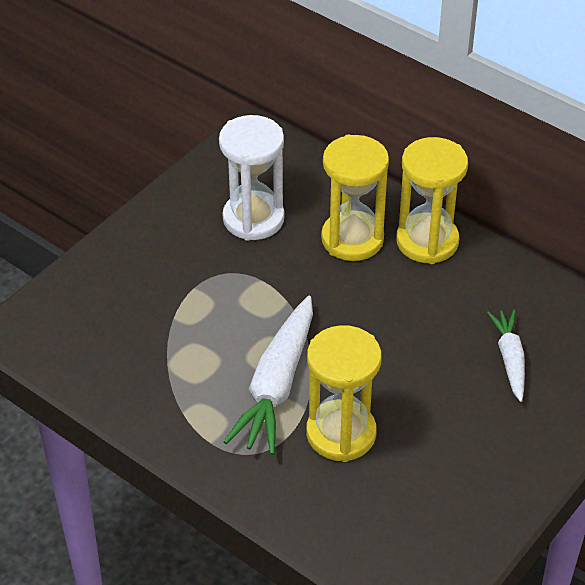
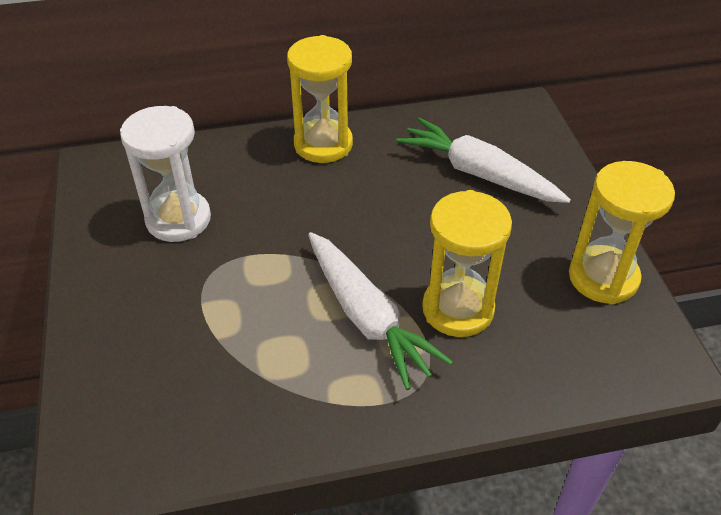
camera: 50 degrees left, 0 degrees up
(352, 239) = (272, 179): yellow hourglass -> yellow hourglass (603, 277)
(510, 359) = (478, 173): white carrot -> white carrot, size x1.71

